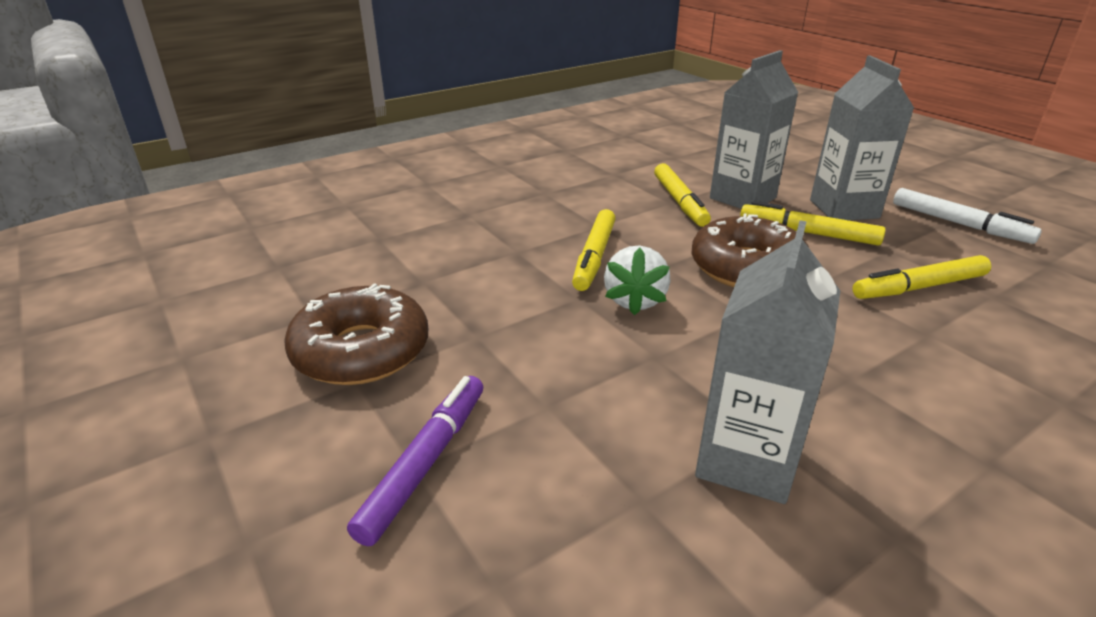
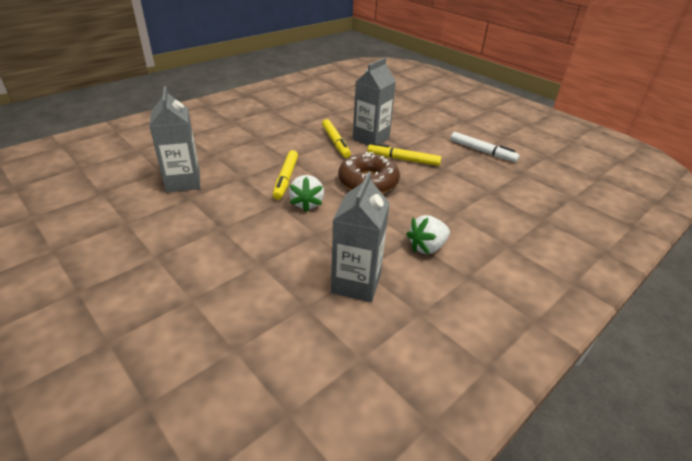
camera: 10 degrees left, 5 degrees up
(361, 351) = (156, 240): brown donut -> none
(425, 462) = (196, 296): purple marker -> none
(844, 209) = (424, 144): grey carton -> grey carton (183, 182)
(886, 395) = (427, 247): none -> white strawberry
(919, 287) = (454, 189): yellow marker -> none

